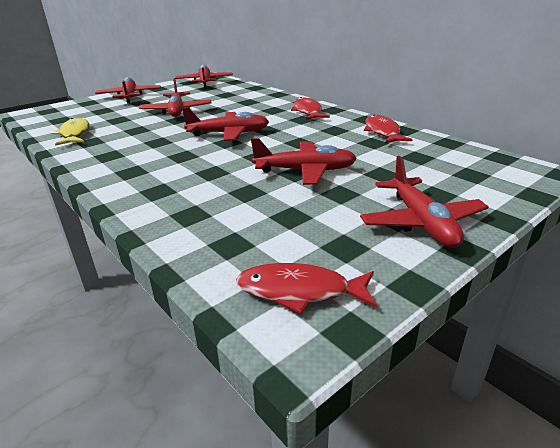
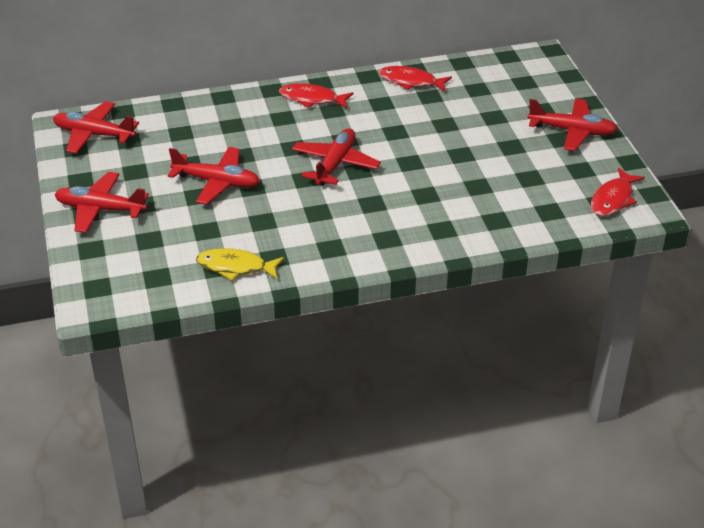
camera: 65 degrees left, 10 degrees up
(305, 171) = (461, 148): red plane -> none

